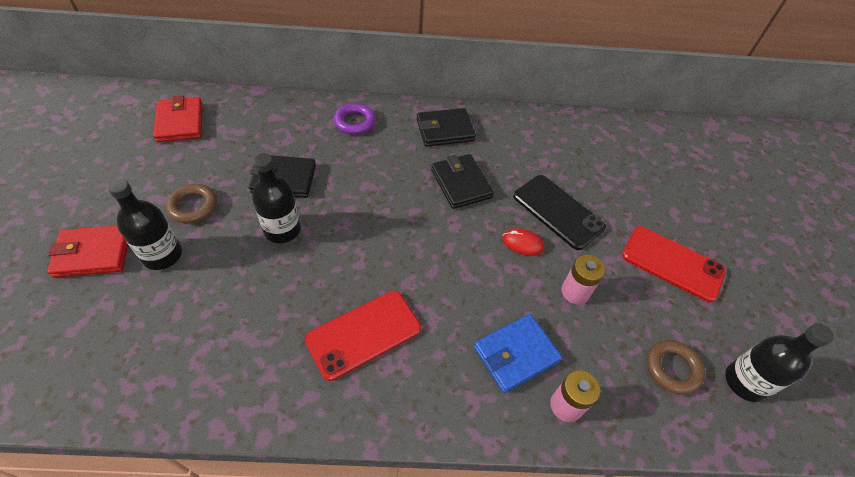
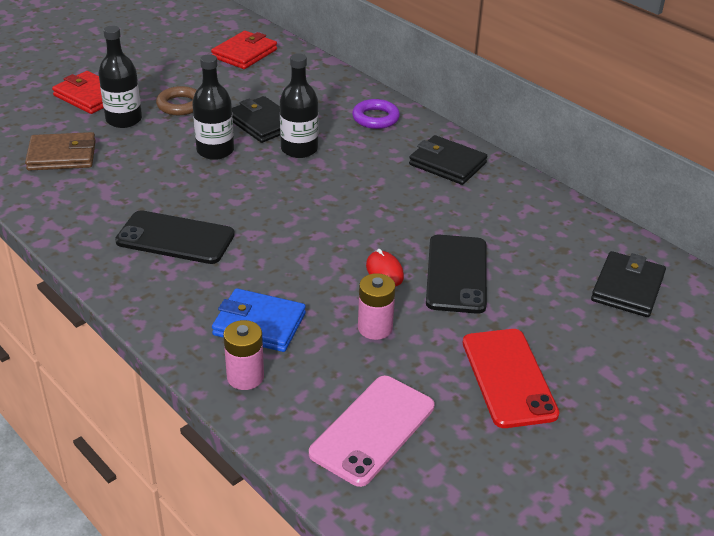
camera: 50 degrees right, 15 degrees down
(155, 334) = (62, 155): none -> brown wallet
(363, 334) = (175, 238): red phone -> black phone
(461, 183) = (398, 204): black wallet -> black wallet (627, 288)
(672, 368) = (372, 430): brown ring -> pink phone
(745, 382) = (426, 490): black bottle -> black bottle (299, 149)

